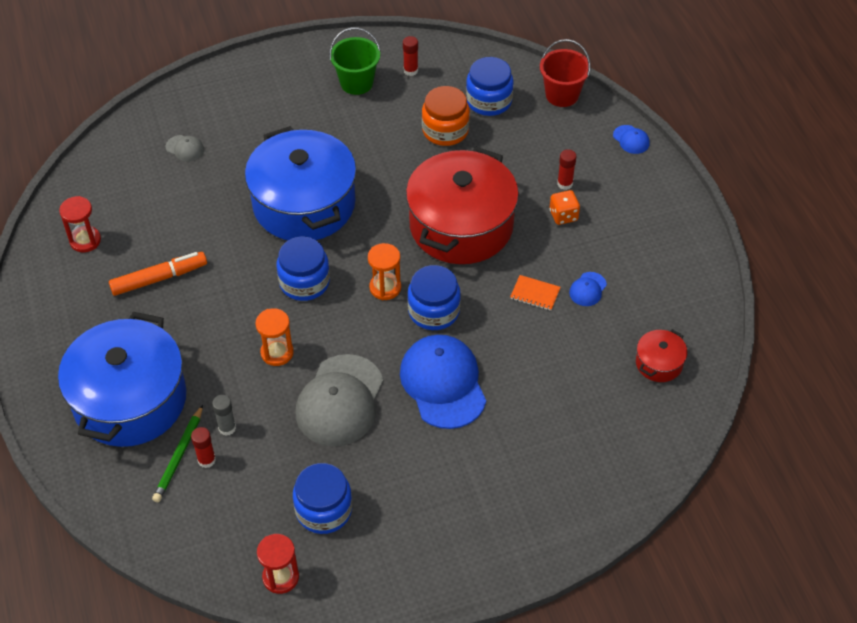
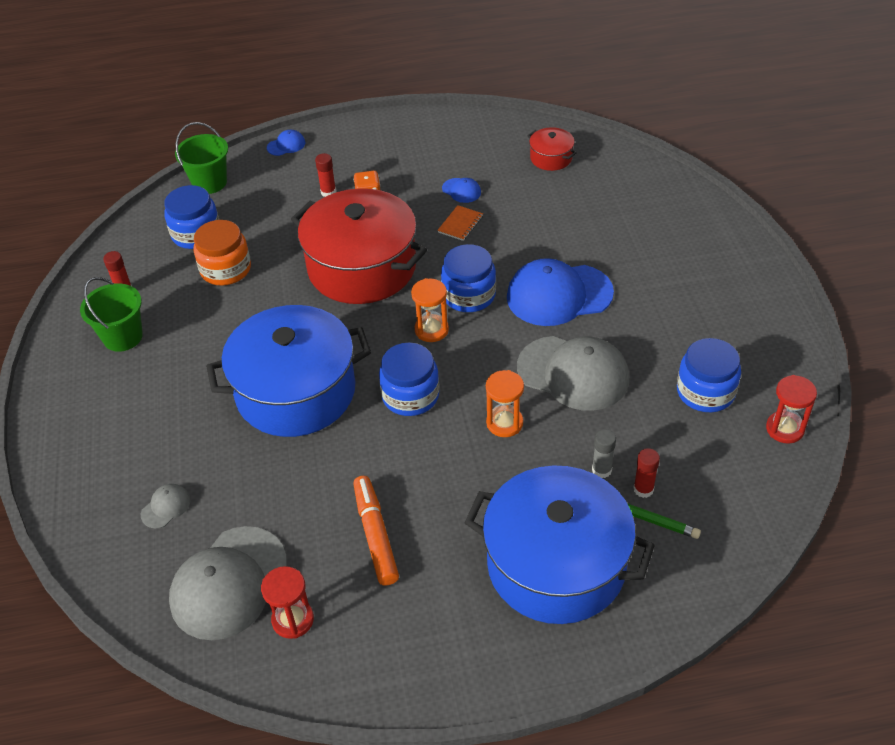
camera: 80 degrees left, 5 degrees down
(117, 198) = (229, 583): none -> grey cap
(562, 95) = (209, 183): red bucket -> green bucket

